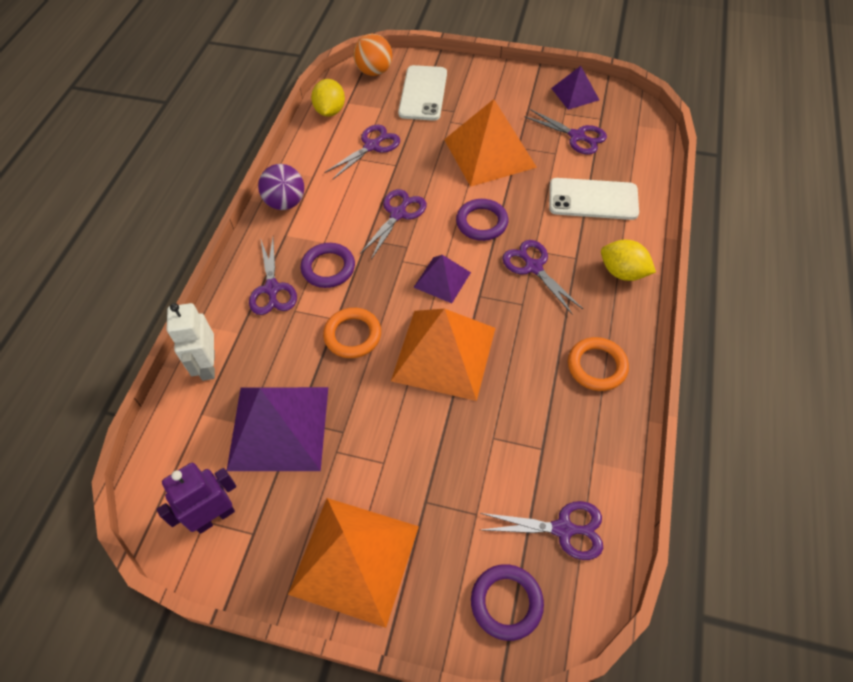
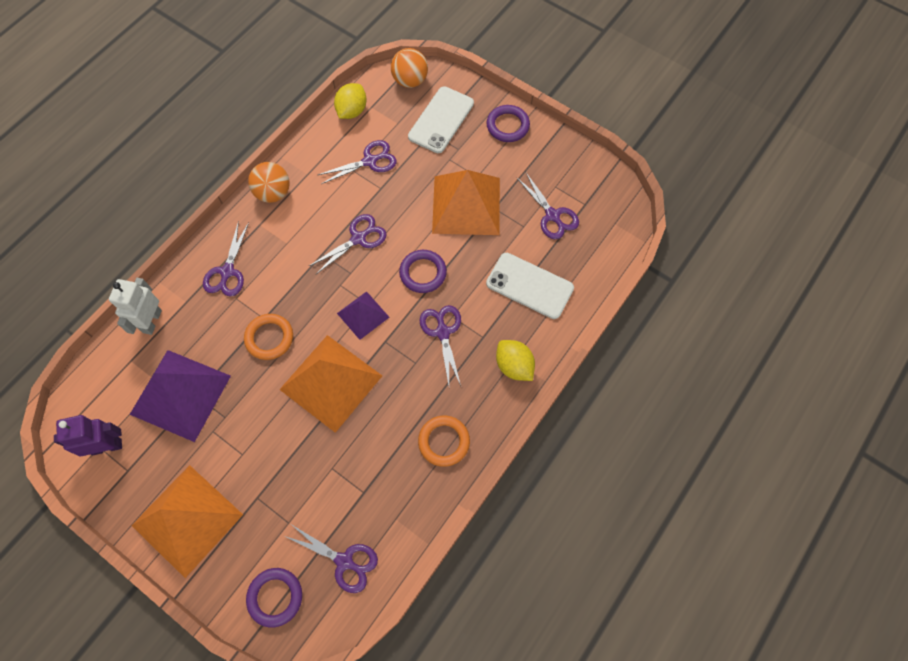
camera: 20 degrees right, 10 degrees up
(285, 203) = (273, 193): purple ball -> orange ball
(328, 268) = (279, 269): purple ring -> purple ring (507, 126)
(575, 94) = (577, 169): purple pyramid -> none

